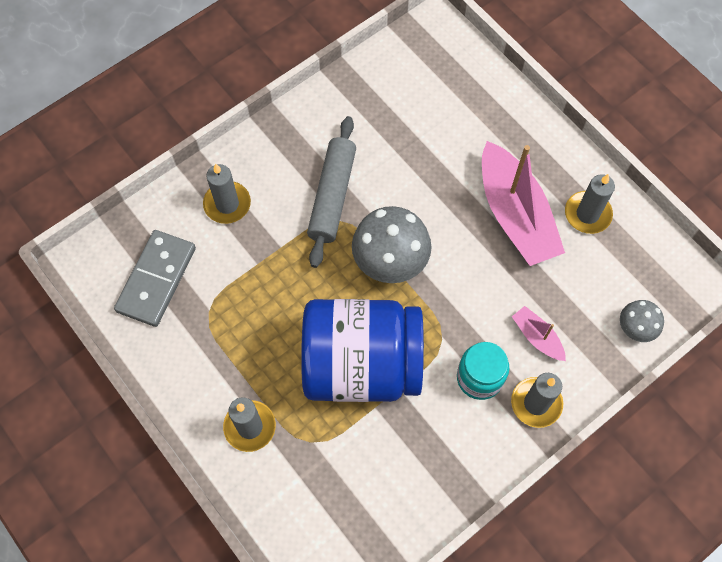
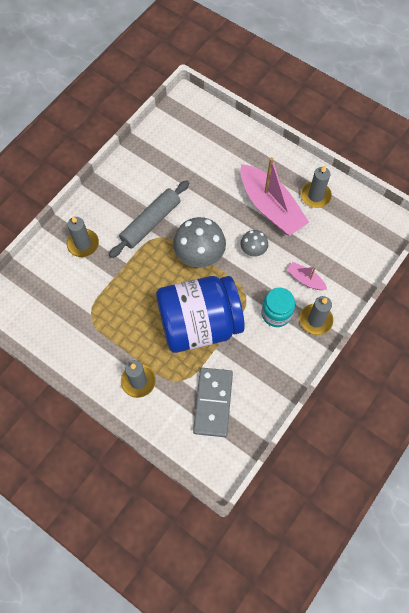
camera: 15 degrees left, 0 degrees up
(156, 279) = (50, 303): grey domino -> grey domino (213, 402)
(332, 196) = (150, 222): grey rolling pin -> grey rolling pin turned 45 degrees clockwise
(635, 328) = (364, 259): grey mushroom -> grey mushroom (253, 250)

